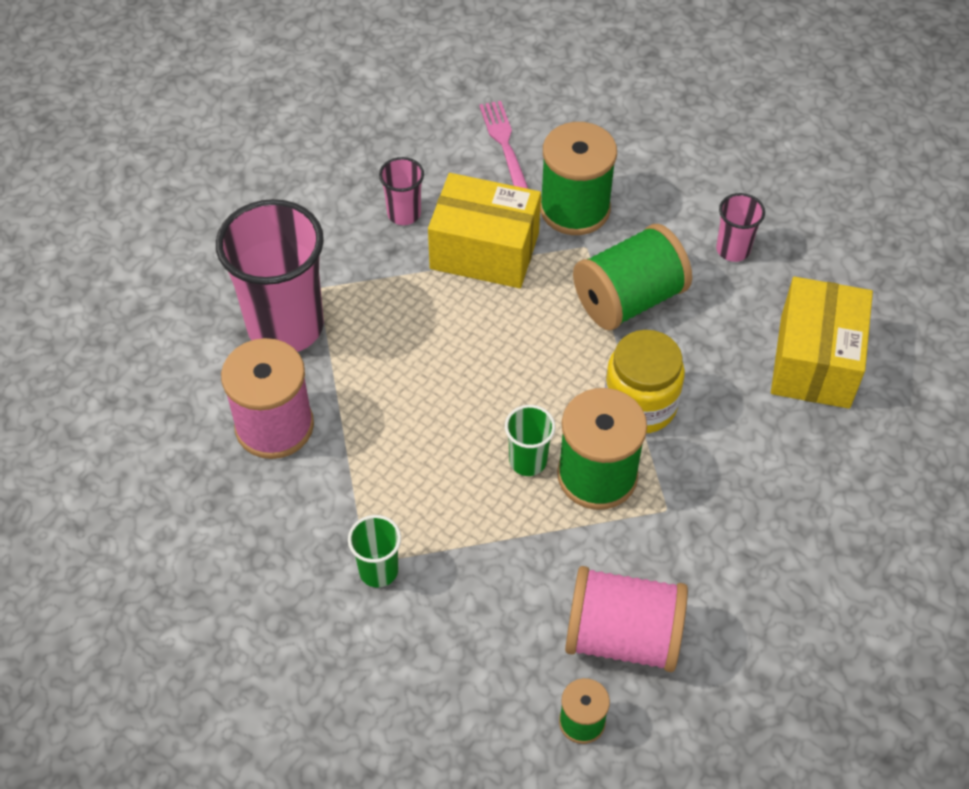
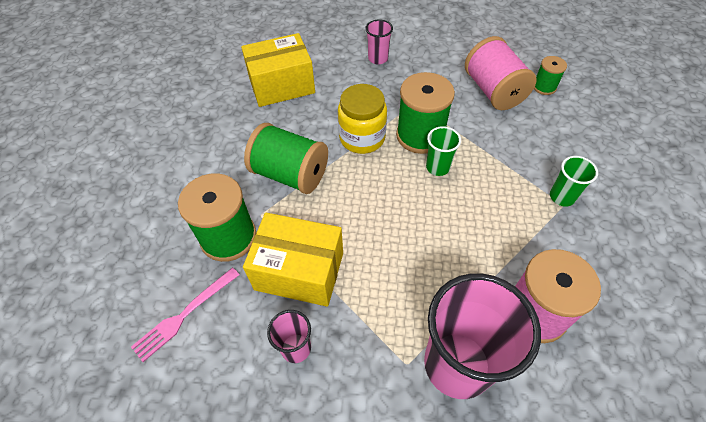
camera: 120 degrees left, 0 degrees up
(484, 250) = (299, 271): yellow box -> yellow box turned 60 degrees counterclockwise
(733, 249) = (220, 144): pink cup -> pink cup (378, 59)

